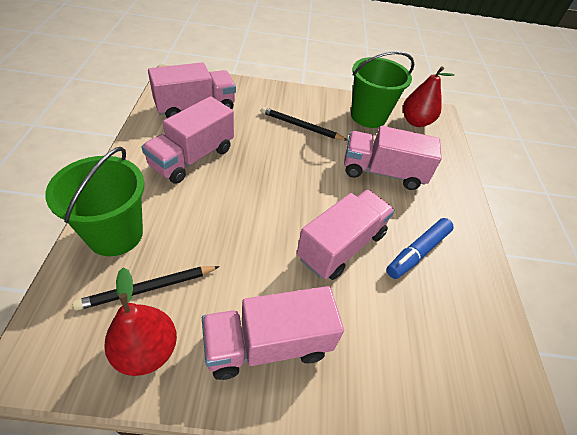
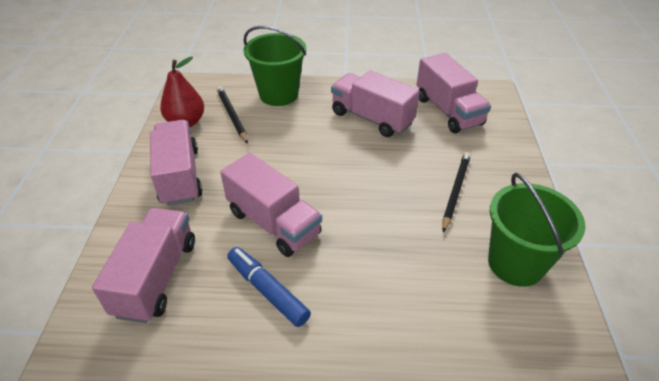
camera: 95 degrees right, 5 degrees down
(383, 172) = (395, 270): pink truck -> pink truck (156, 277)
(416, 122) = (536, 330): red pear -> none

